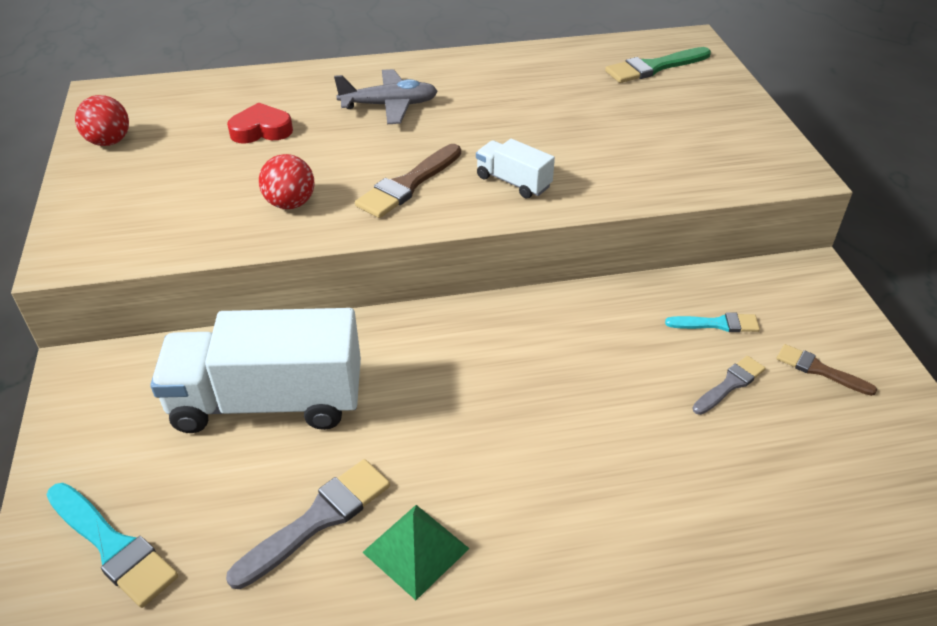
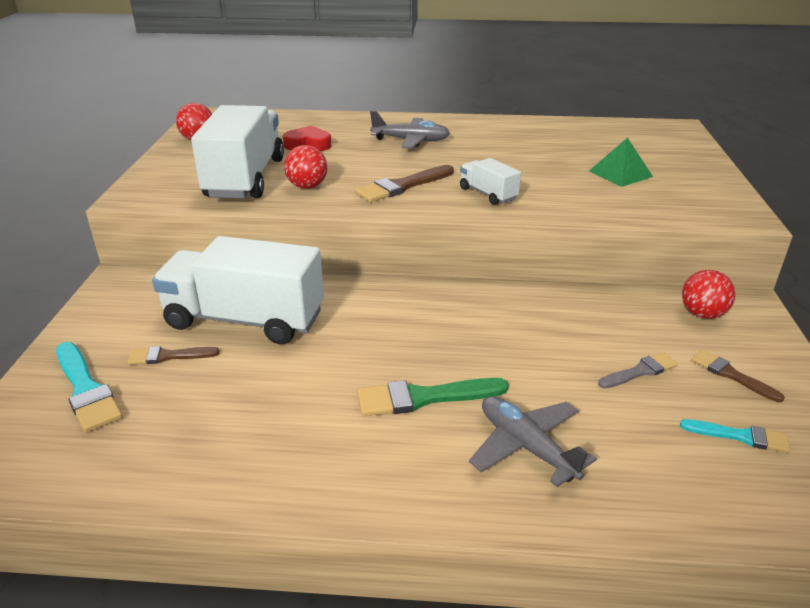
camera: 15 degrees right, 10 degrees down
(196, 475) = (169, 356): none -> brown brush
(204, 202) = (245, 178): none -> white truck
(317, 520) = (245, 402): grey brush -> none
(416, 550) = (314, 437): green pyramid -> green pyramid (620, 173)
(645, 508) = (526, 447): none -> grey plane
(654, 67) = (638, 140): green brush -> green brush (424, 397)
(717, 324) = (643, 327): turquoise brush -> turquoise brush (740, 436)
(771, 294) = (702, 314): none -> red ball

